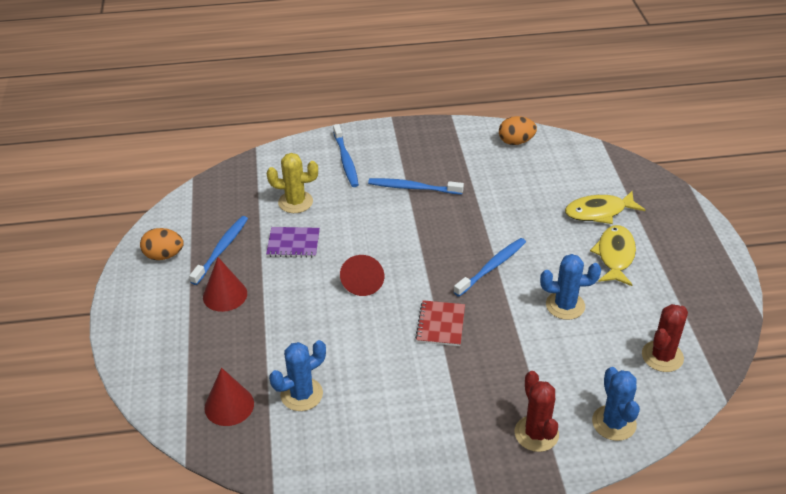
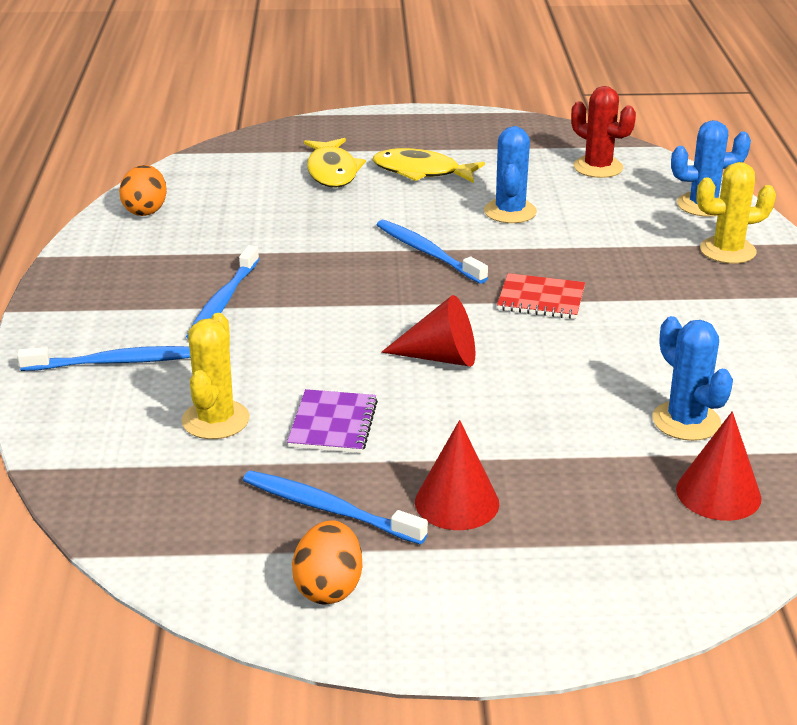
camera: 85 degrees left, 10 degrees down
(536, 433) = (727, 251): red cactus -> yellow cactus

